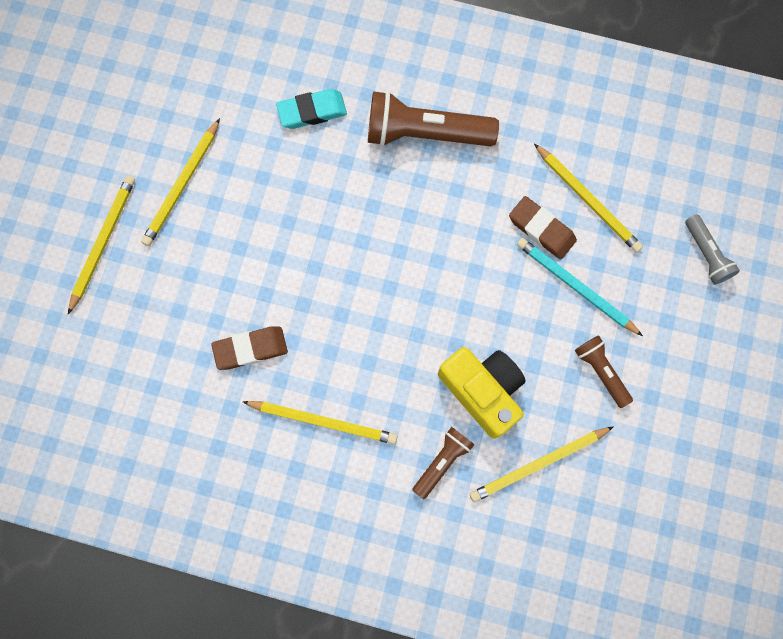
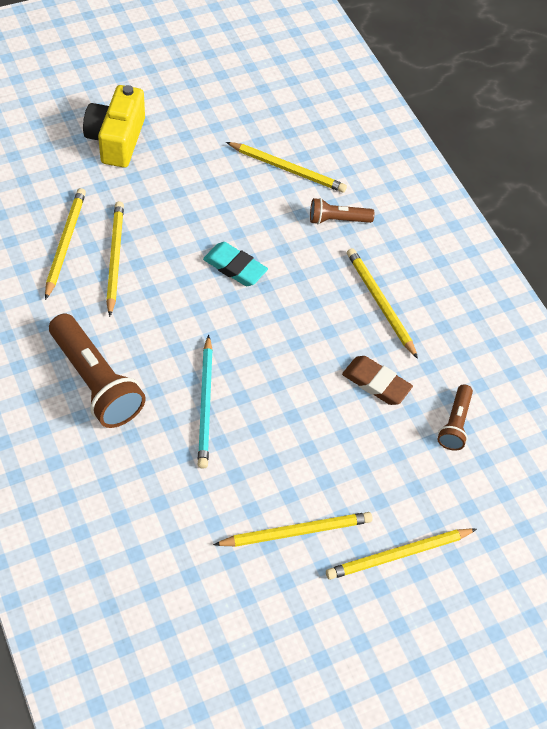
camera: 135 degrees left, 20 degrees down
(312, 111) = (144, 479): turquoise eraser -> turquoise eraser (235, 267)
(482, 391) = (268, 225): yellow camera -> yellow camera (116, 139)
(541, 229) = (114, 258): brown eraser -> yellow pencil
(575, 287) = (143, 214): turquoise pencil -> turquoise pencil (205, 404)
(601, 371) = (192, 169): brown flashlight -> brown flashlight (455, 424)
(706, 254) = (51, 155): grey flashlight -> none

